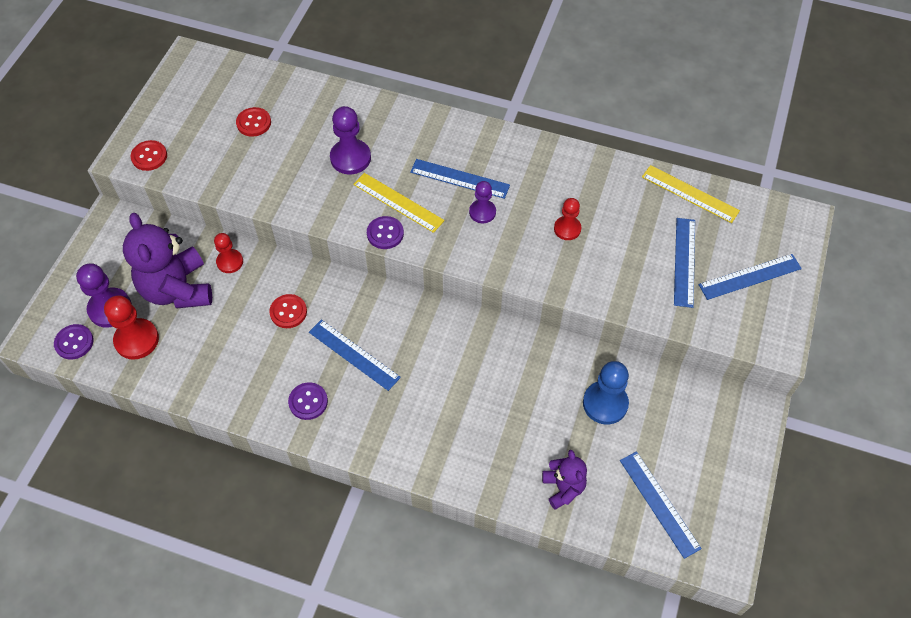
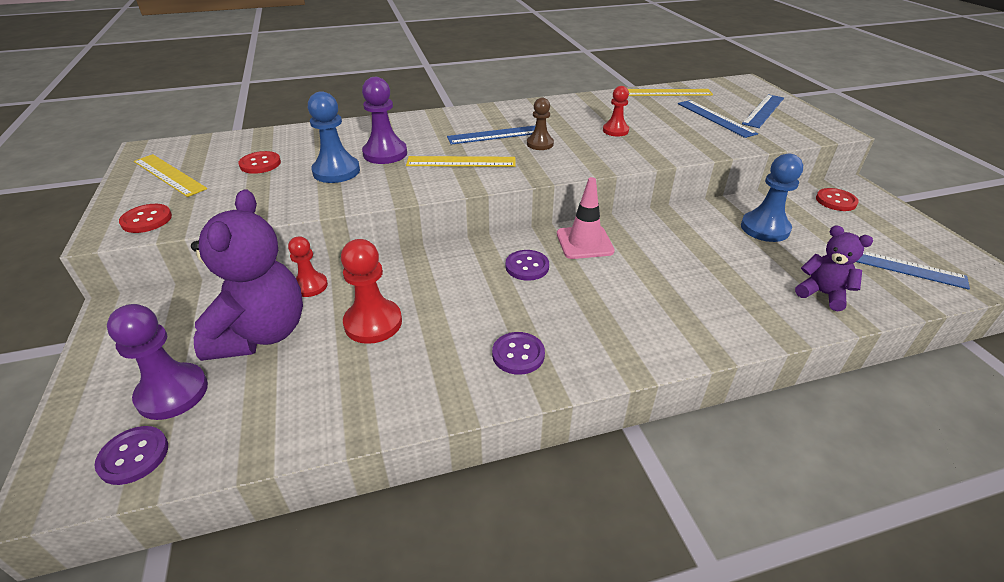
camera: 35 degrees left, 20 degrees down
(136, 340) = (238, 406): red pawn -> red pawn (373, 323)
(177, 289) = (261, 334): purple teddy bear -> purple teddy bear turned 120 degrees counterclockwise
(187, 104) = (169, 175): none -> yellow ruler
(288, 312) = (417, 295): red button -> red button (836, 201)
(299, 164) = (336, 171): none -> blue pawn
(354, 354) = (522, 295): blue ruler -> none
(385, 233) = (472, 181): purple button -> purple button (527, 266)
(445, 331) = (584, 242): none -> pink traffic cone
(482, 212) = (540, 144): purple pawn -> brown pawn

